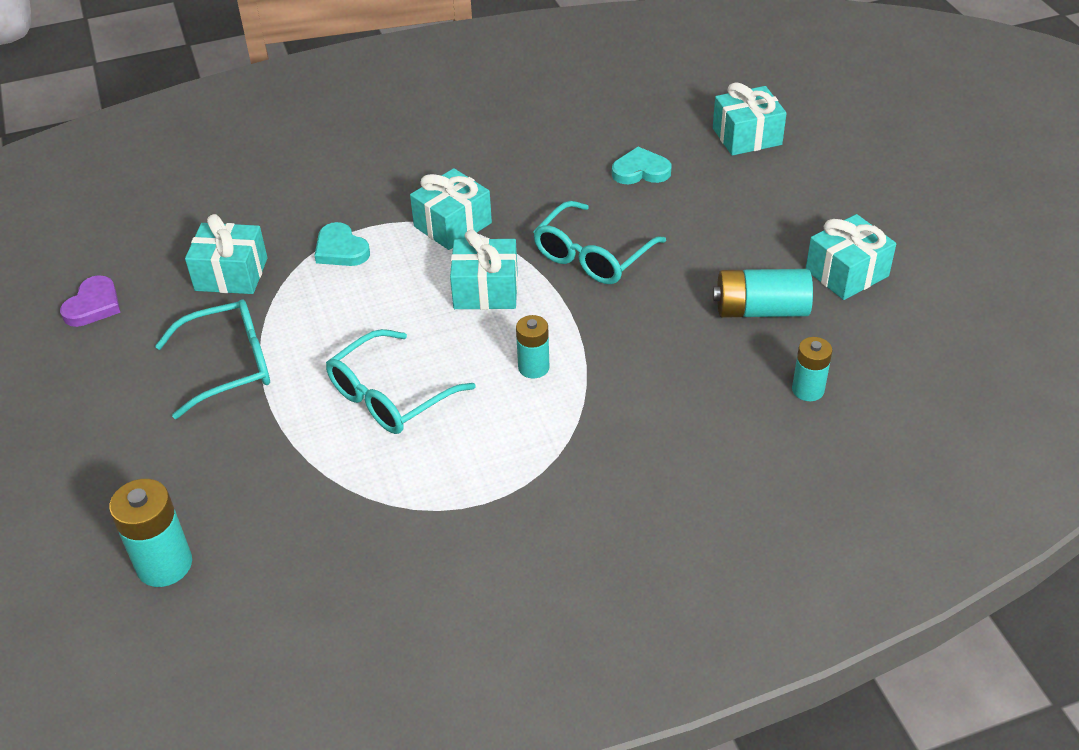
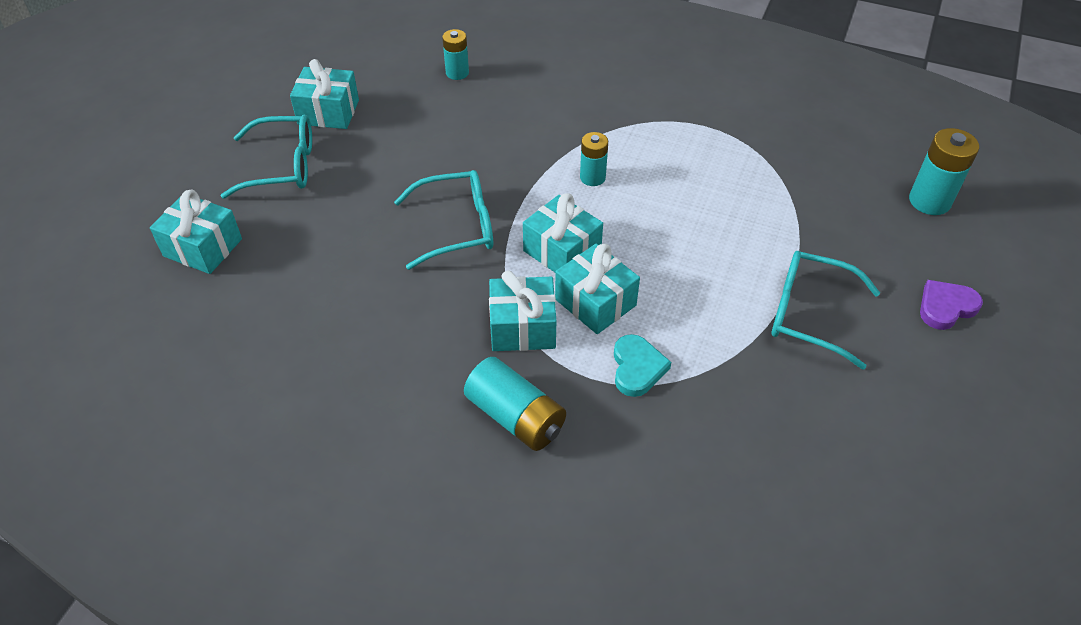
camera: 140 degrees left, 5 degrees up
(93, 305) = (905, 461): purple heart -> purple heart (946, 307)
(231, 274) = (754, 408): turquoise gift -> turquoise gift (595, 302)
(390, 396) = (705, 217): turquoise glasses -> turquoise glasses (282, 166)
(640, 171) = (321, 274): turquoise heart -> none
(760, 310) = (412, 124): turquoise battery -> turquoise battery (516, 417)

